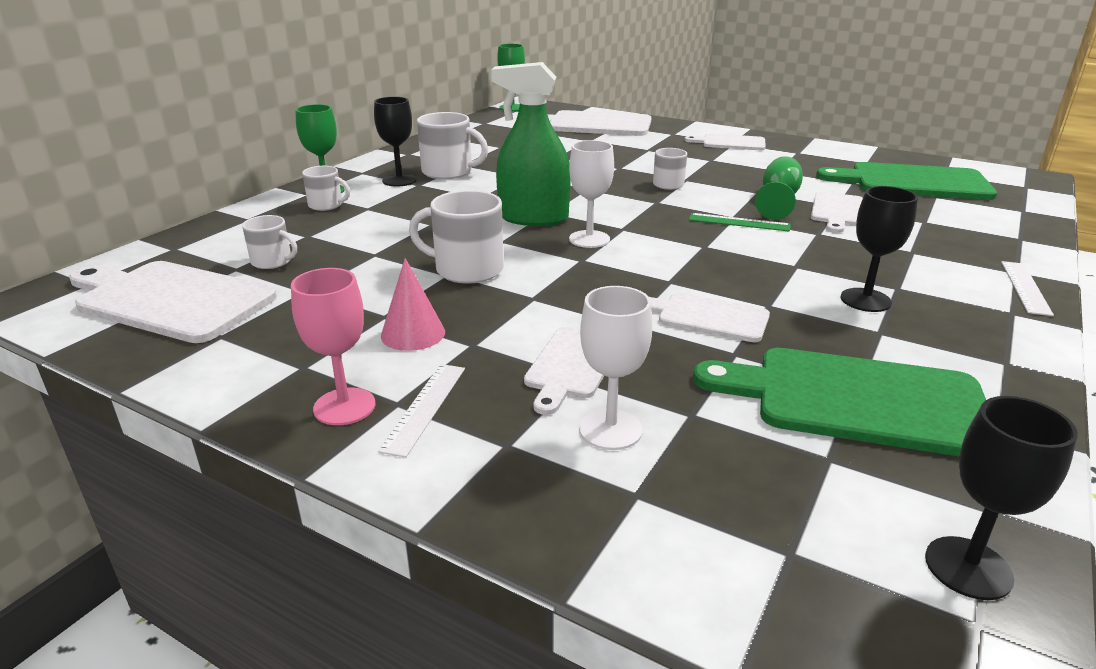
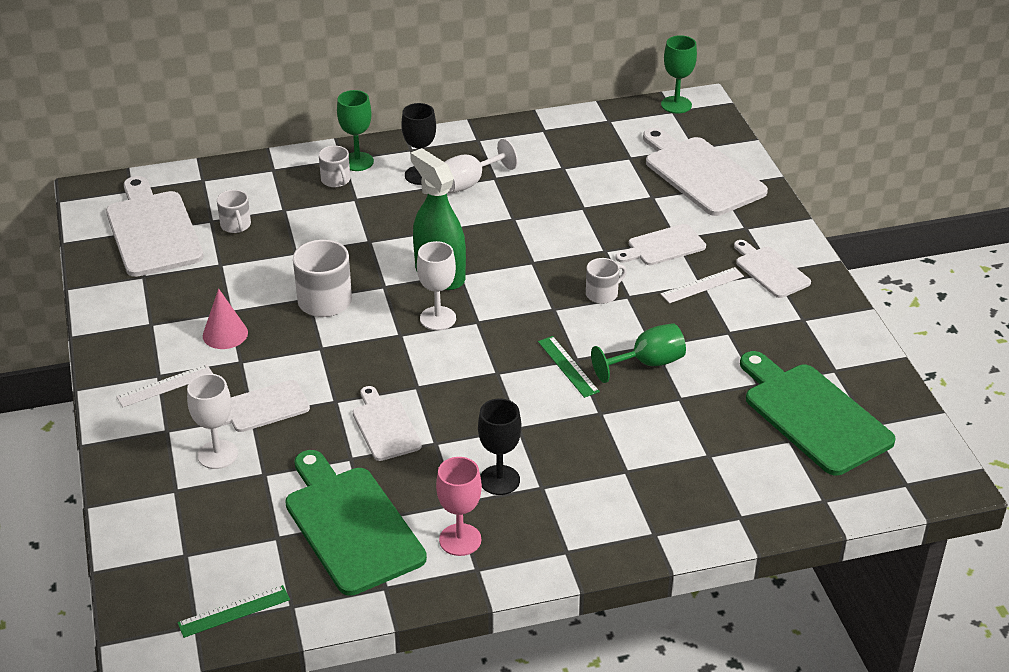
camera: 45 degrees right, 10 degrees up
(344, 406) = (136, 362): pink goblet -> pink goblet (460, 540)
(448, 172) = (469, 183): white mug -> white goblet
(837, 211) = (667, 402): white cutting board -> white cutting board (663, 246)
(968, 568) = (234, 611): black goblet -> green ruler
(1025, 287) = (626, 546): white ruler -> white ruler (702, 285)

